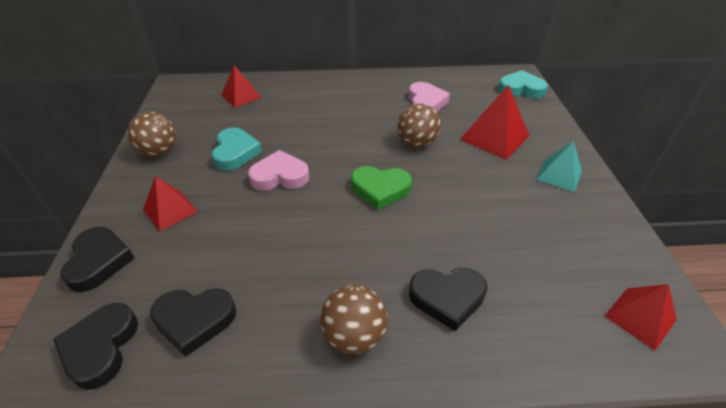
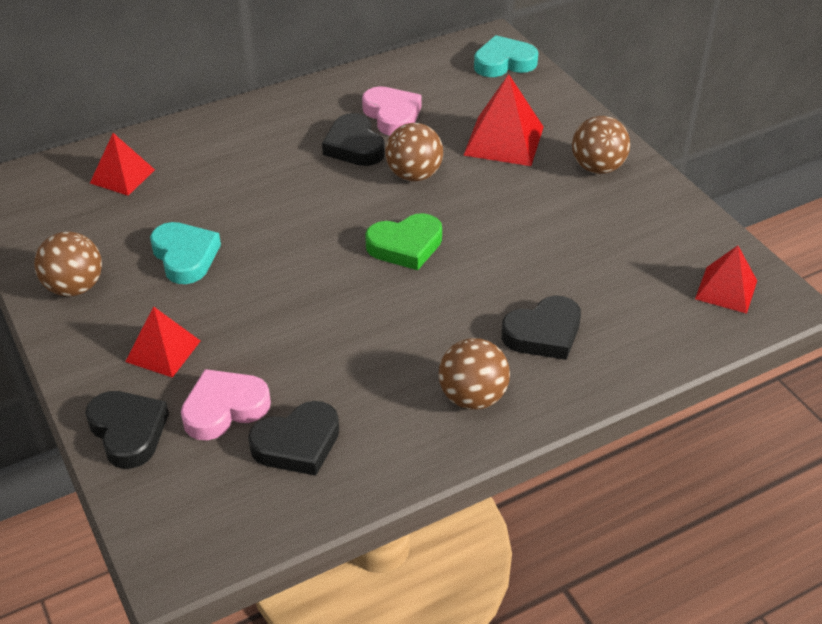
camera: 25 degrees left, 0 degrees up
(101, 347) = (217, 502): black heart -> black heart (354, 146)
(280, 176) = (270, 268): pink heart -> pink heart (224, 408)
(559, 175) = (597, 168): turquoise pyramid -> brown ball

